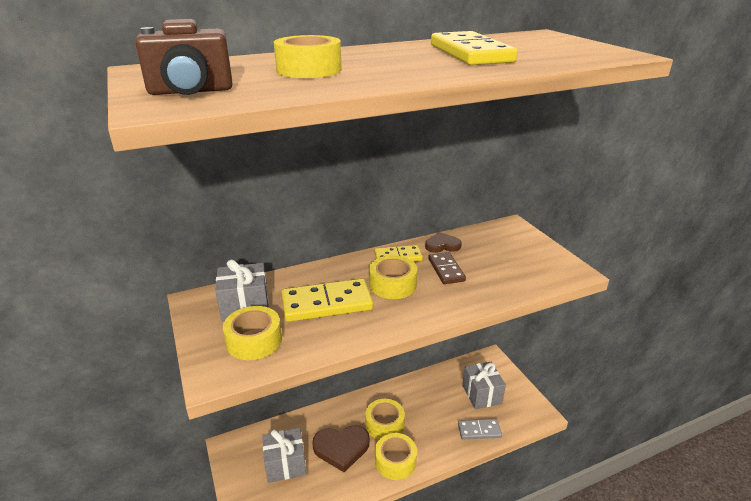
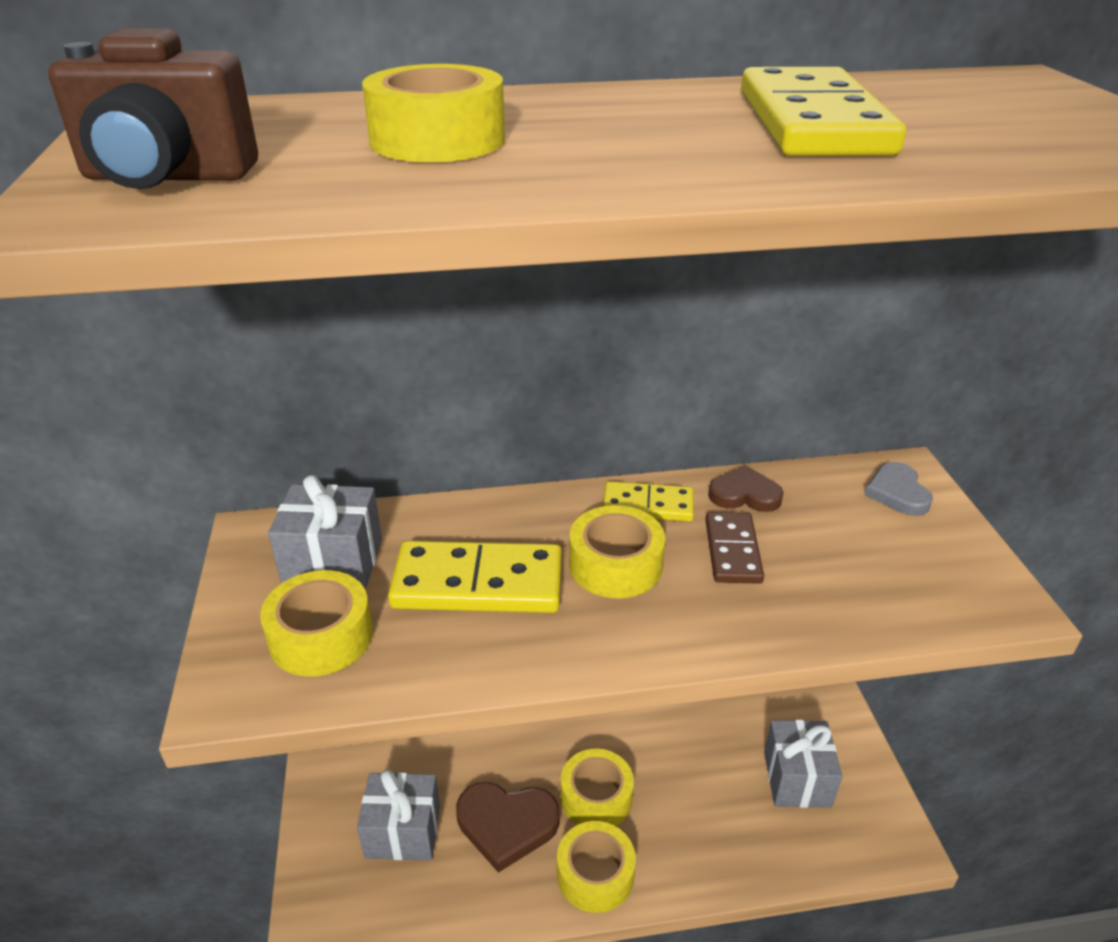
camera: 15 degrees right, 5 degrees up
(479, 430) = (771, 852): grey domino -> none
(511, 234) = (897, 493): none -> grey heart

